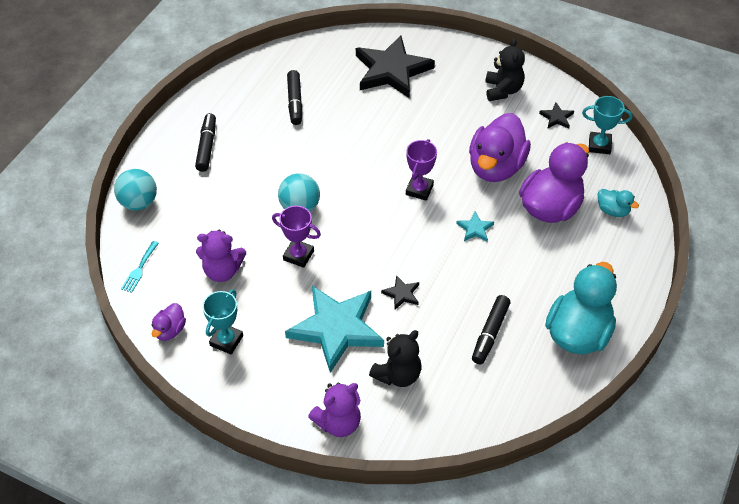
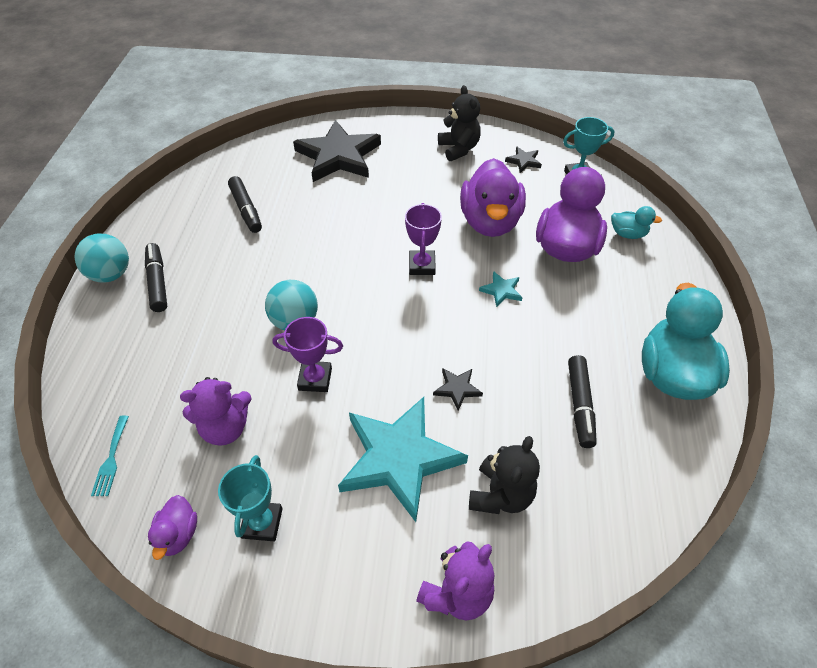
camera: 20 degrees left, 0 degrees up
(139, 203) = (88, 372): turquoise ball -> turquoise ball (111, 274)

